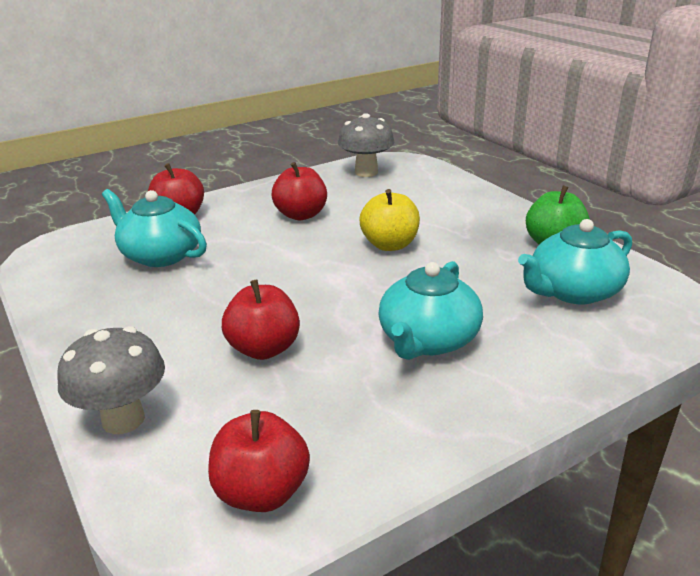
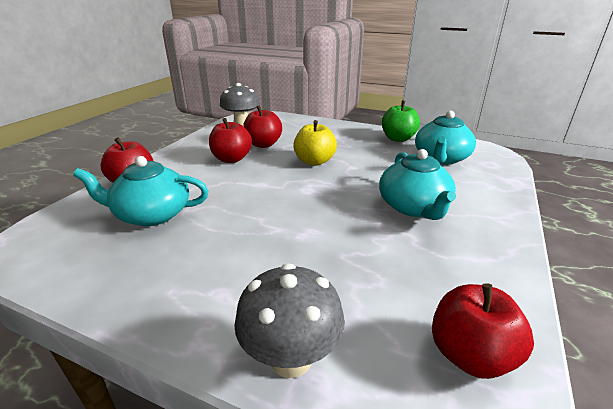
camera: 35 degrees left, 0 degrees up
(264, 349) = (325, 251): red apple -> red apple (263, 144)

